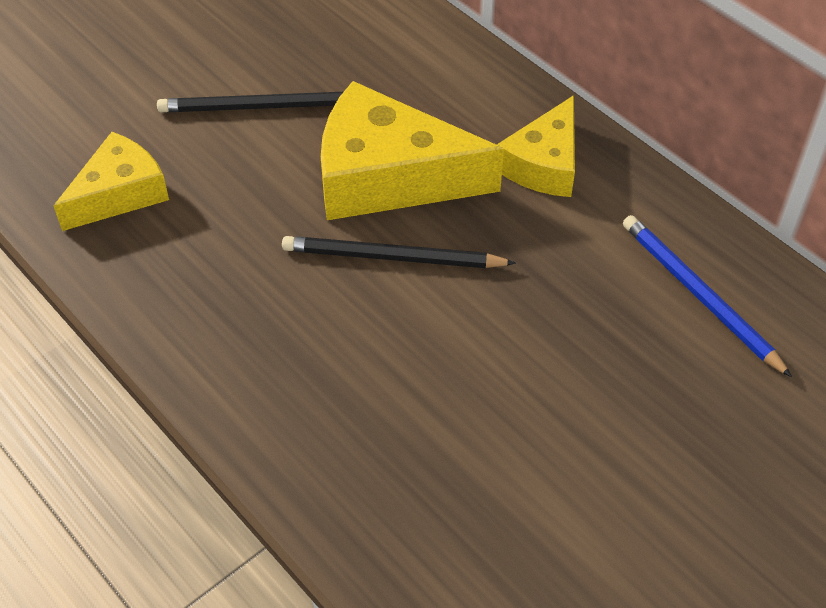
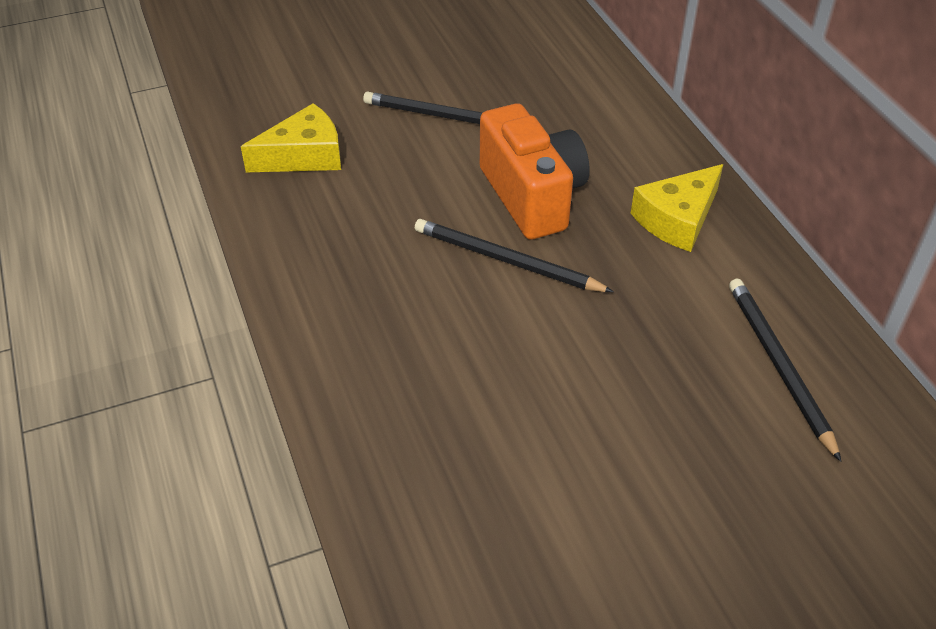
camera: 20 degrees right, 5 degrees down
(388, 177) = (532, 196): yellow cheese -> orange camera
(699, 295) = (778, 365): blue pencil -> black pencil

